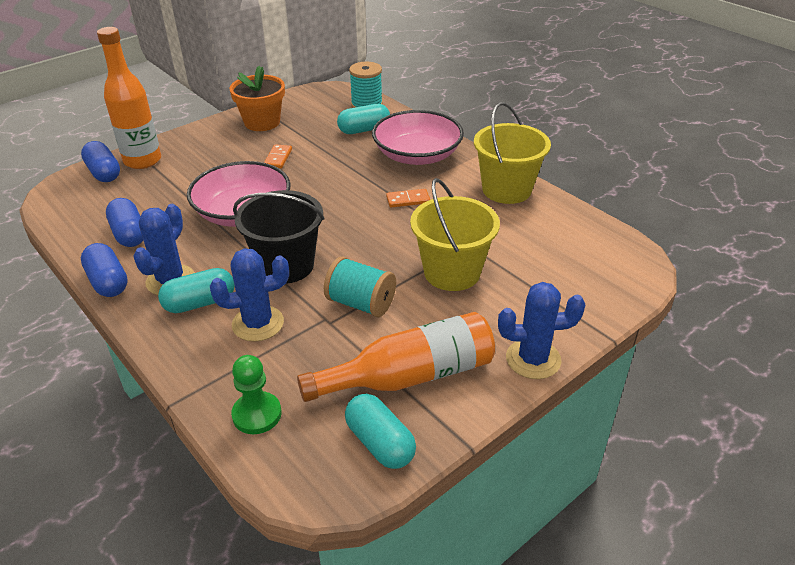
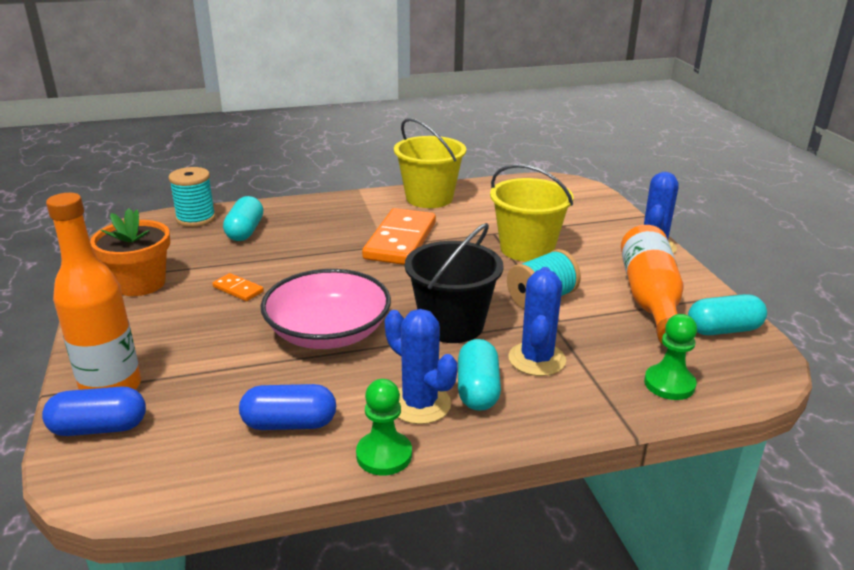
camera: 65 degrees left, 10 degrees down
(108, 282) = (384, 455): blue capsule -> green pawn
(408, 200) = (400, 240): orange domino -> orange domino, size x2.23
(417, 155) = (328, 218): pink bowl -> none

